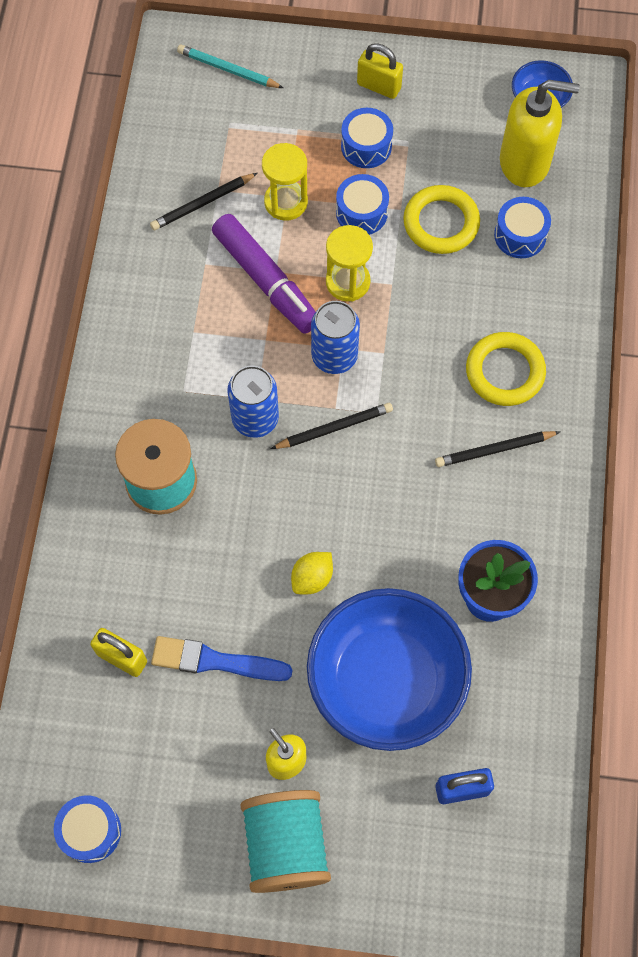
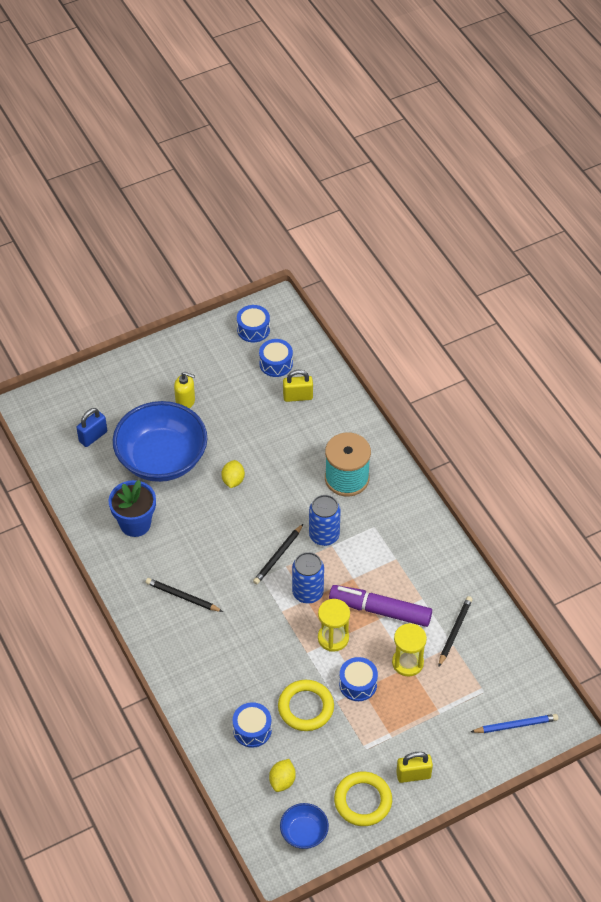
camera: 145 degrees right, 15 degrees down
(215, 661) = (252, 420): blue brush -> none
(228, 69) = (516, 725): turquoise pencil -> blue pencil
(286, 845) = (160, 372): turquoise spool -> none
(366, 146) = (389, 728): blue drum -> blue drum (276, 363)
(494, 450) = (182, 596): black pencil -> black pencil turned 105 degrees counterclockwise
(505, 372) = (205, 642): yellow ring -> yellow ring (363, 801)
(525, 162) = (282, 781): yellow soap dispenser -> yellow lemon

